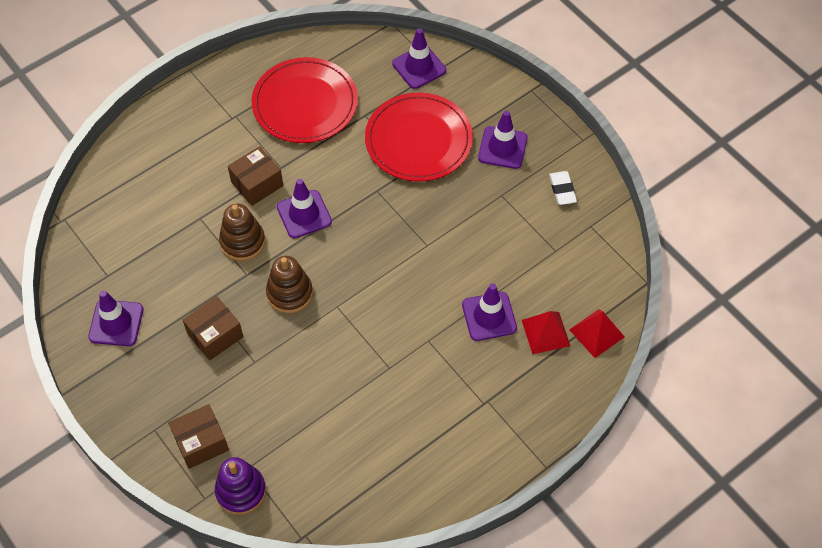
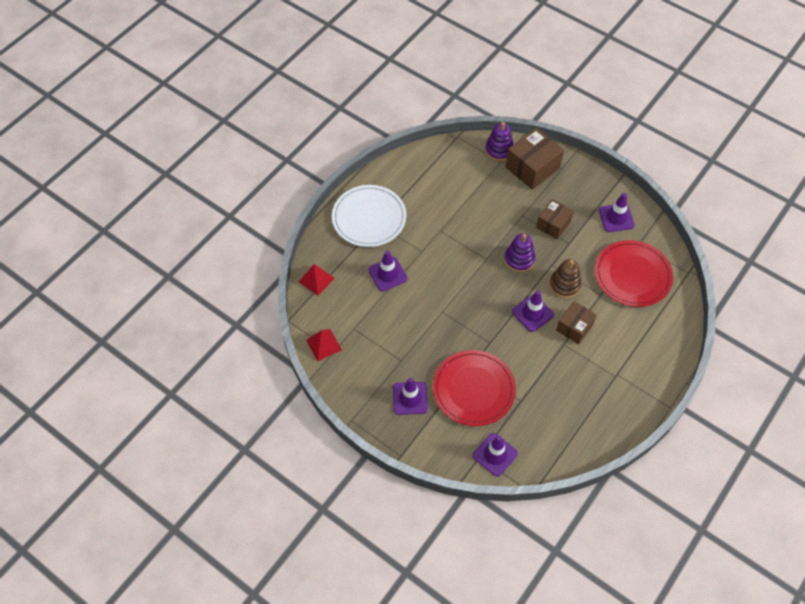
camera: 165 degrees right, 0 degrees up
(201, 442) = (532, 168): brown box -> brown box, size x1.56
(289, 293) = (519, 259): brown stacking toy -> purple stacking toy
(305, 103) = (569, 399): red plate -> red plate (632, 275)
(495, 416) = (369, 218): none -> white plate
(546, 333) = (349, 272): red pyramid -> red pyramid (323, 345)
(562, 190) = (358, 375): white eraser -> none

